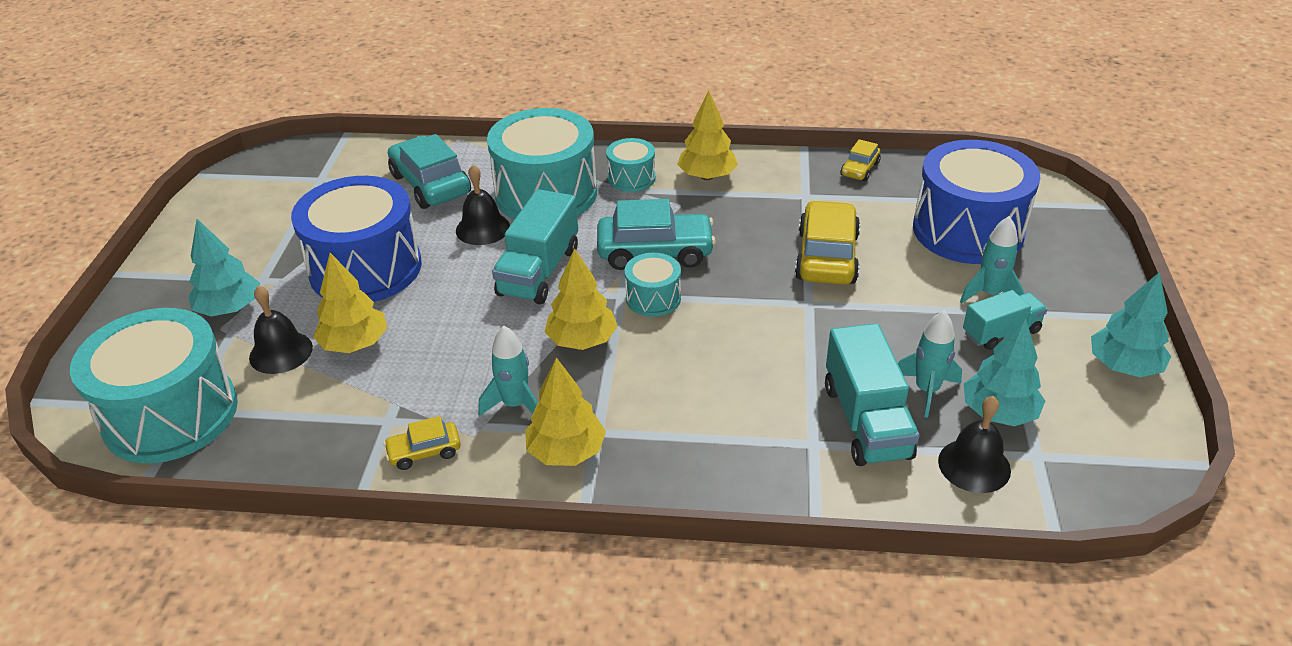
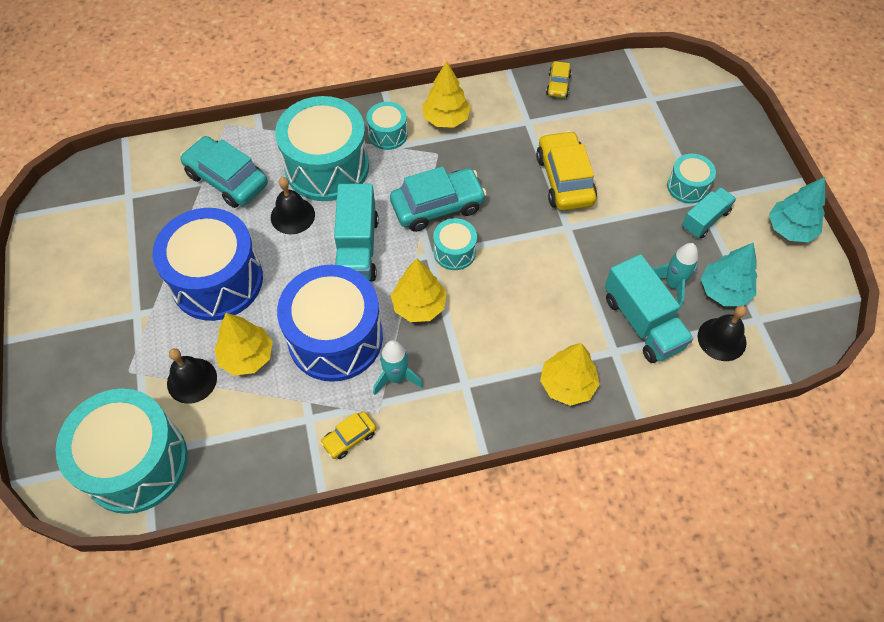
camera: 20 degrees left, 20 degrees up
(230, 309) = (126, 350): turquoise tree -> none
(566, 452) = (450, 408): yellow tree -> yellow tree (567, 384)
(968, 230) = (654, 129): blue drum -> blue drum (335, 338)
(990, 294) = (687, 187): turquoise rocket -> turquoise drum

